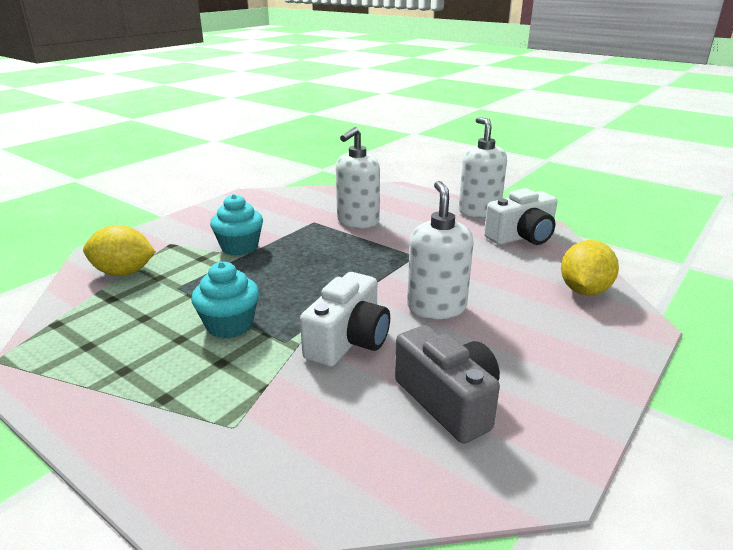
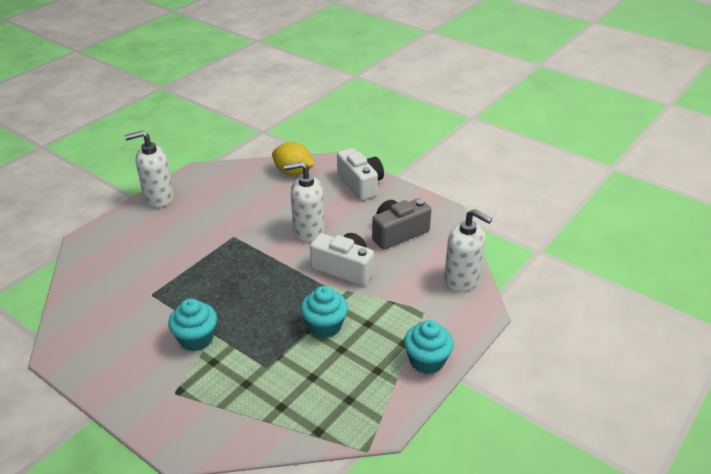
camera: 90 degrees left, 10 degrees up
(113, 423) = (427, 361): none -> turquoise cupcake
(124, 272) = (233, 412): yellow lemon -> none
(357, 221) = (159, 266): white soap dispenser -> white soap dispenser (462, 279)
(522, 237) = (213, 184): white camera -> white camera (360, 184)

